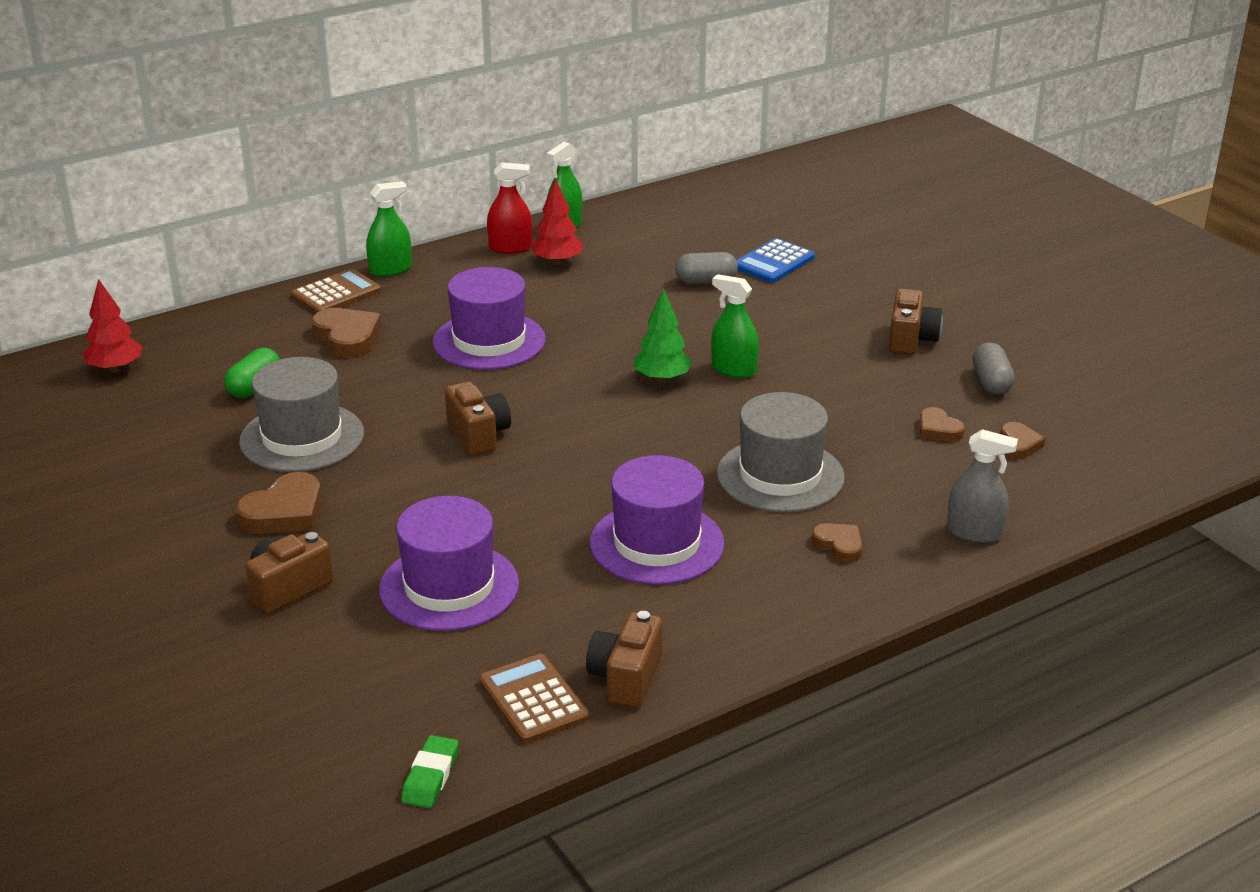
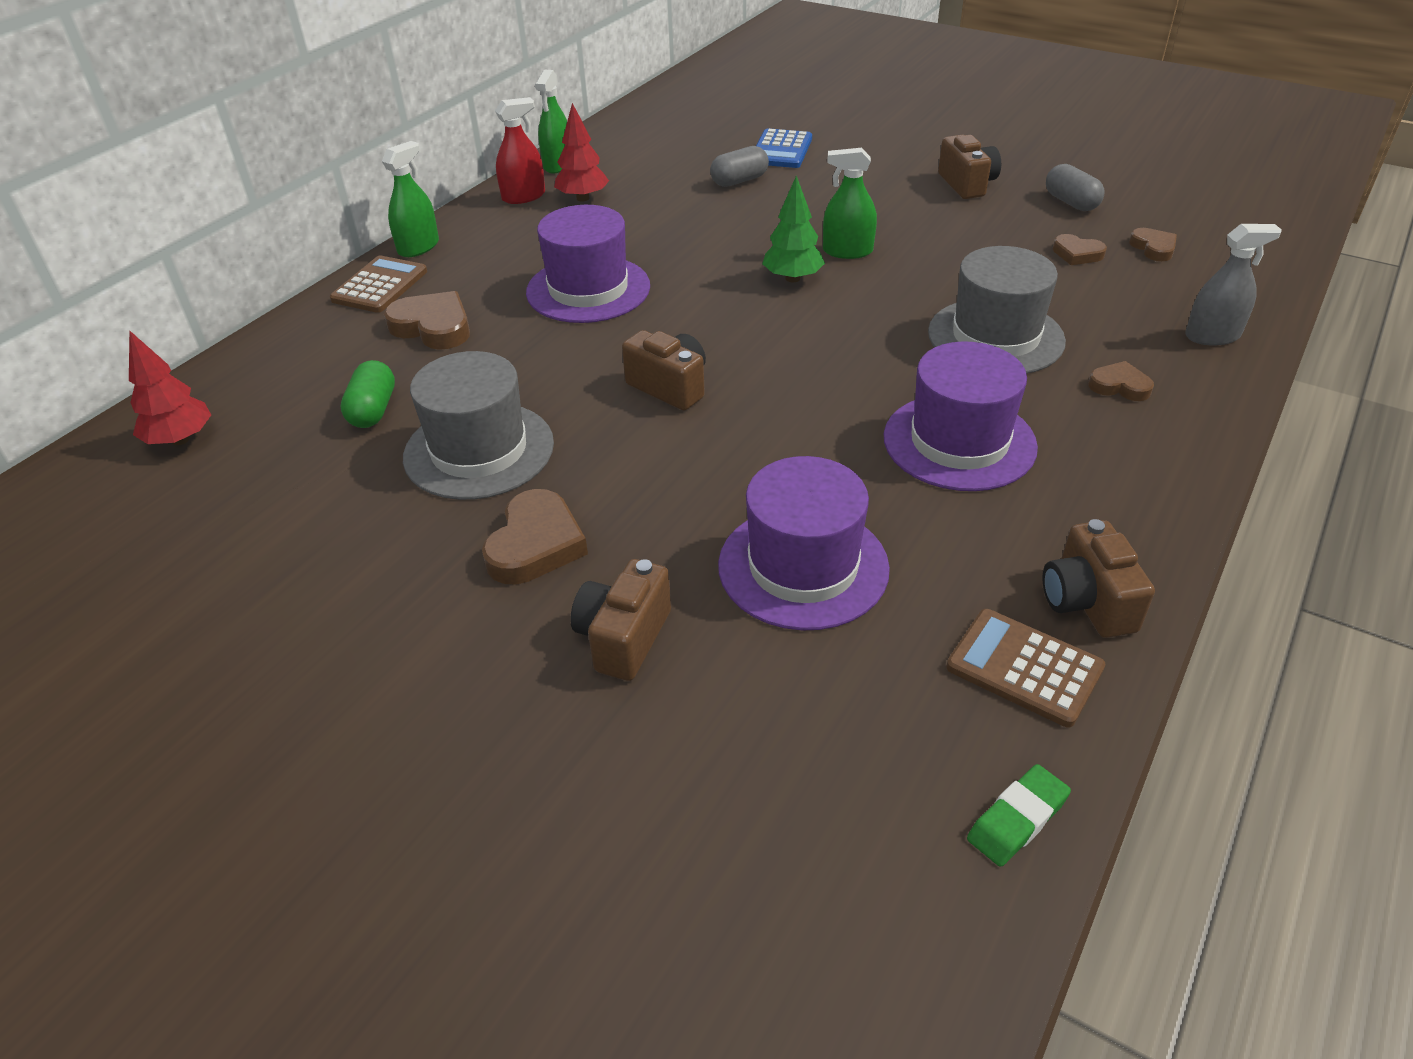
camera: 25 degrees left, 10 degrees up
(430, 776) = (1017, 819): green eraser -> green eraser turned 60 degrees clockwise

